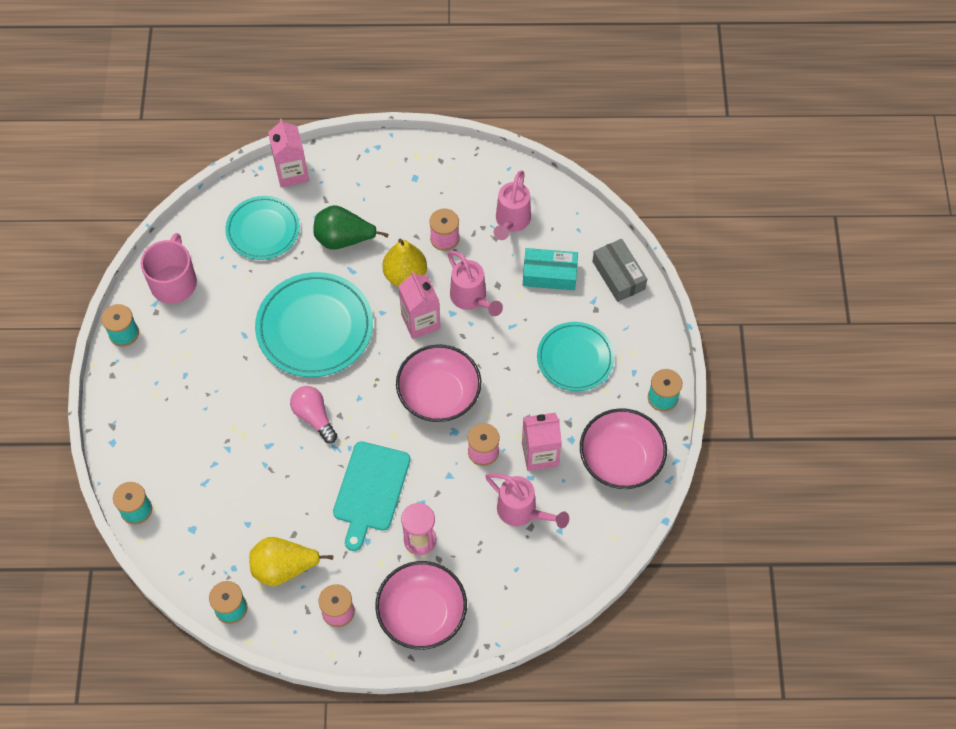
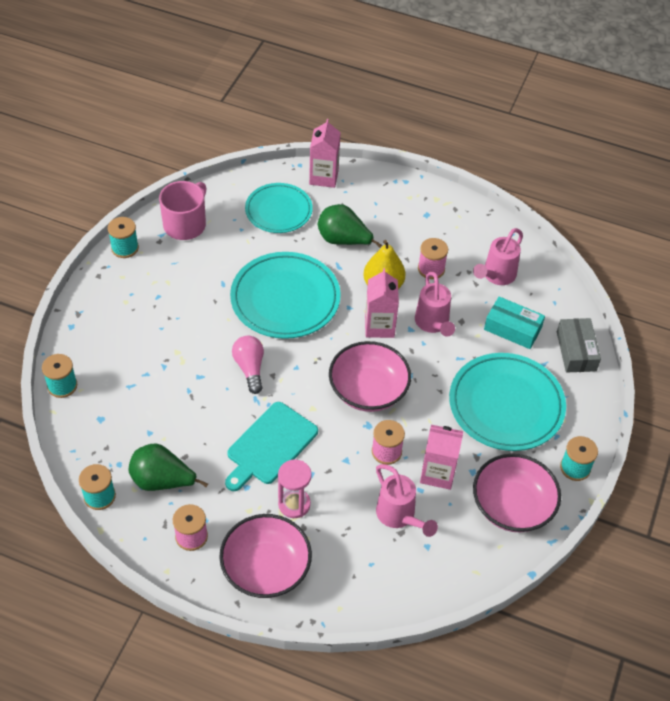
camera: 20 degrees right, 10 degrees down
(284, 568) = (162, 481): yellow pear -> green pear
(575, 358) = (506, 405): turquoise plate -> turquoise plate, size x1.54

